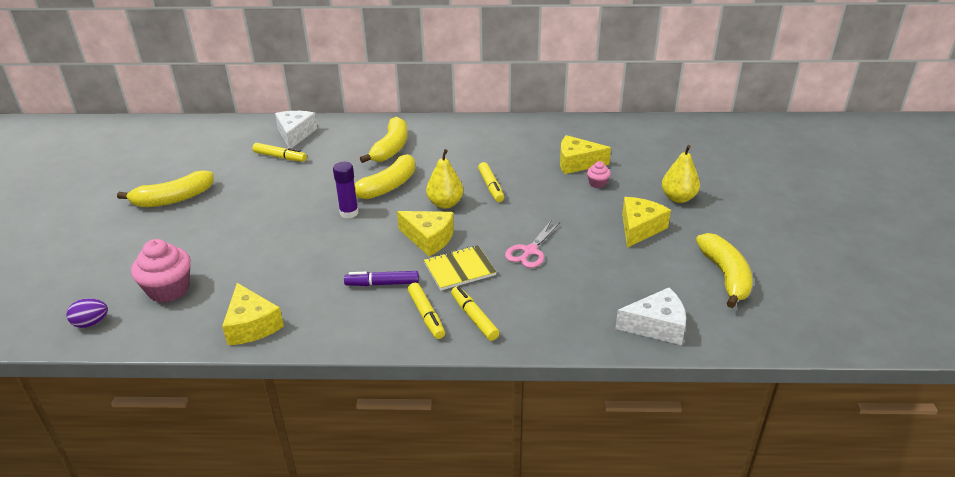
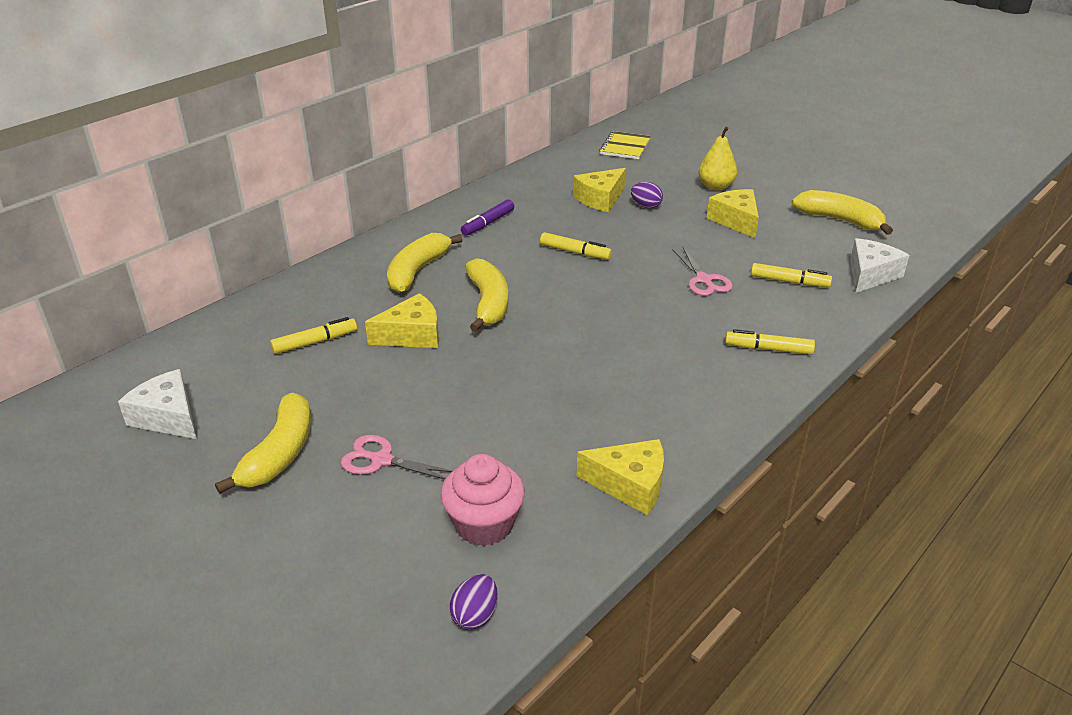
camera: 50 degrees left, 0 degrees up
(195, 230) = (381, 460): none -> pink scissors
(295, 134) = (282, 314): white cheese -> white cheese (168, 417)
(349, 213) = (503, 344): purple glue stick -> none
(382, 284) = (657, 375): purple marker -> purple marker (488, 223)
(391, 148) = (417, 271): yellow banana -> yellow banana turned 120 degrees counterclockwise
(426, 315) = (736, 372): yellow marker -> yellow marker (789, 281)
(429, 239) = (615, 319): yellow cheese -> yellow cheese (412, 335)
(445, 203) = (568, 286): yellow pear -> none
(459, 269) = (686, 325): yellow notebook -> yellow notebook (625, 147)
(597, 183) = (646, 206): pink cupcake -> purple egg

